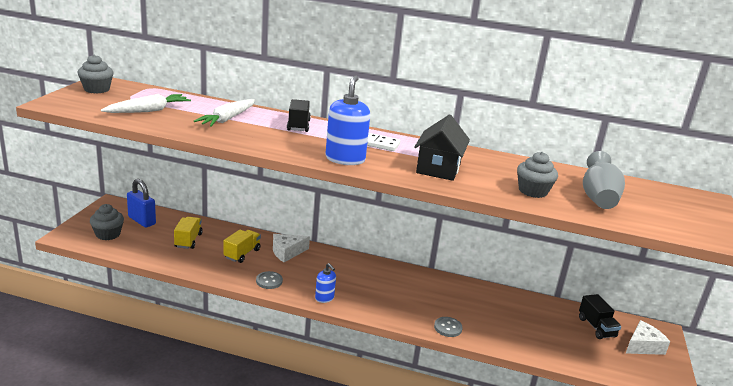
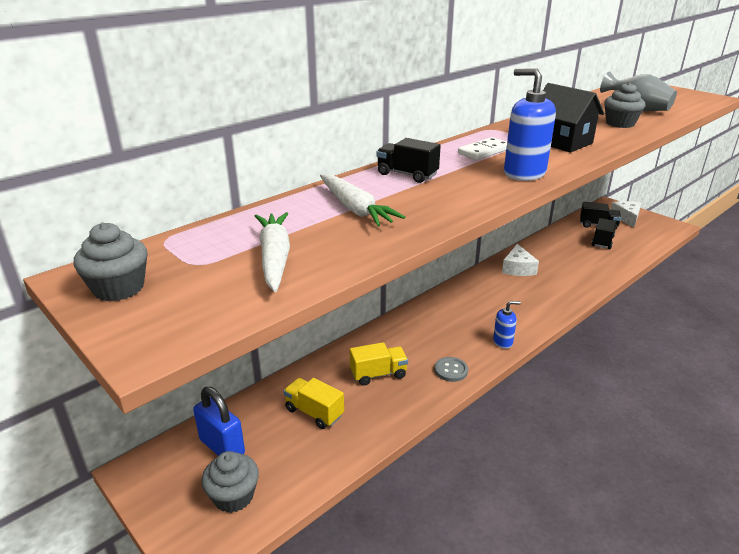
camera: 55 degrees left, 5 degrees up
(142, 221) = (222, 447): blue padlock -> blue padlock turned 60 degrees clockwise
(242, 254) = (378, 374): yellow truck -> yellow truck turned 105 degrees clockwise
(287, 252) = (396, 339): white cheese -> white cheese (518, 268)
(448, 328) = (579, 289): grey button -> none
(562, 333) = (602, 241): none -> black truck

